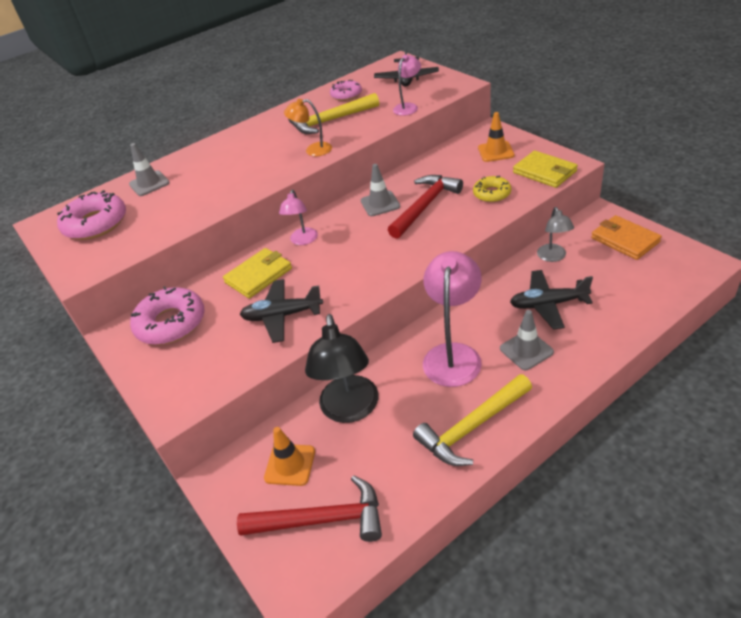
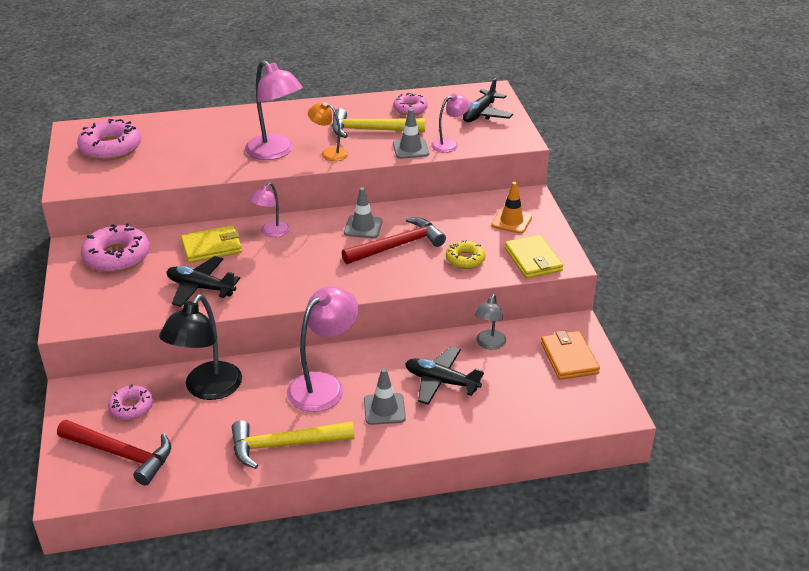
camera: 20 degrees right, 5 degrees down
(149, 184) = (177, 129): grey traffic cone -> grey traffic cone (410, 149)
(263, 167) = (275, 152): none -> pink lamp
(290, 465) = (131, 407): orange traffic cone -> pink donut

